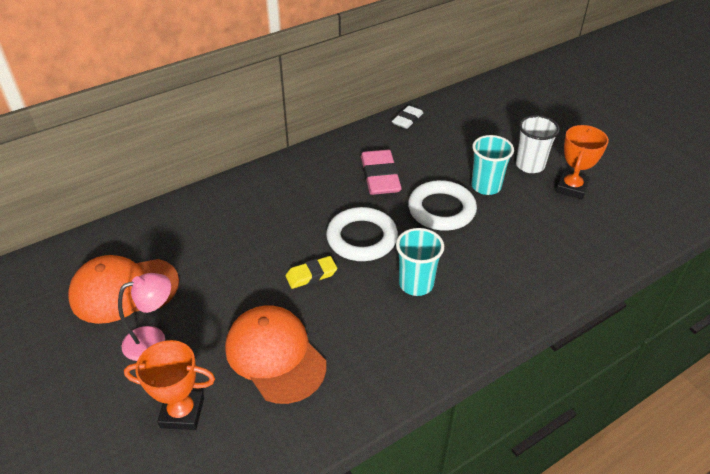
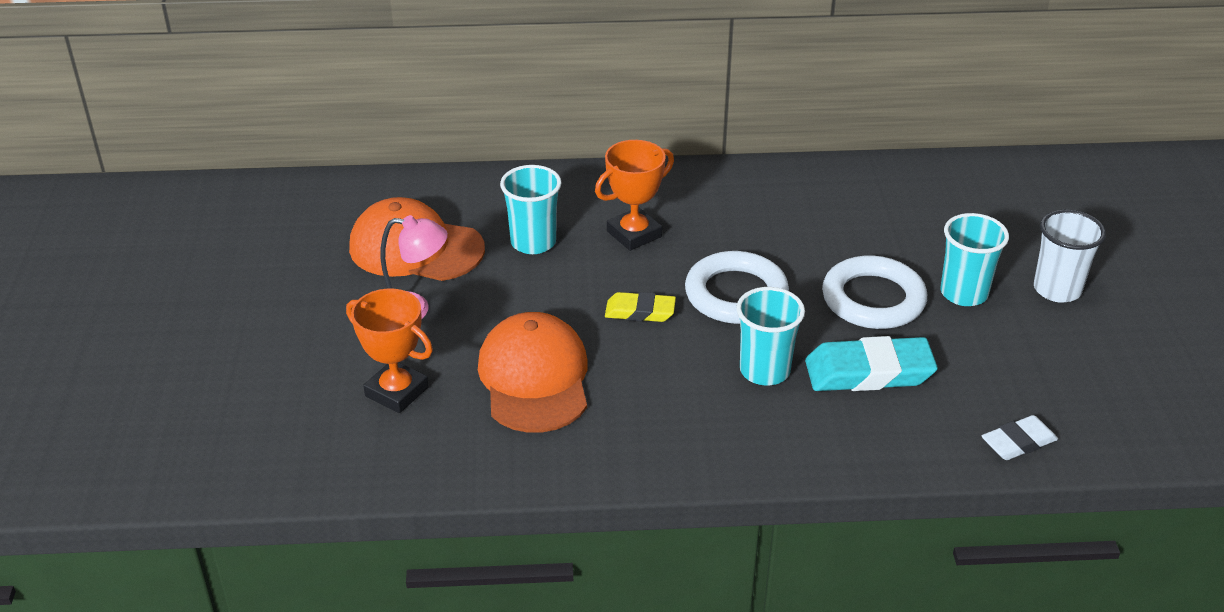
camera: 30 degrees right, 5 degrees down
(206, 253) = (533, 242): none -> turquoise cup
(380, 176) = (820, 231): pink eraser -> none
(407, 120) = (920, 172): white eraser -> white eraser (1018, 442)
(474, 259) = (869, 372): none -> turquoise eraser
(571, 188) = (1096, 340): orange trophy -> orange trophy (634, 234)

